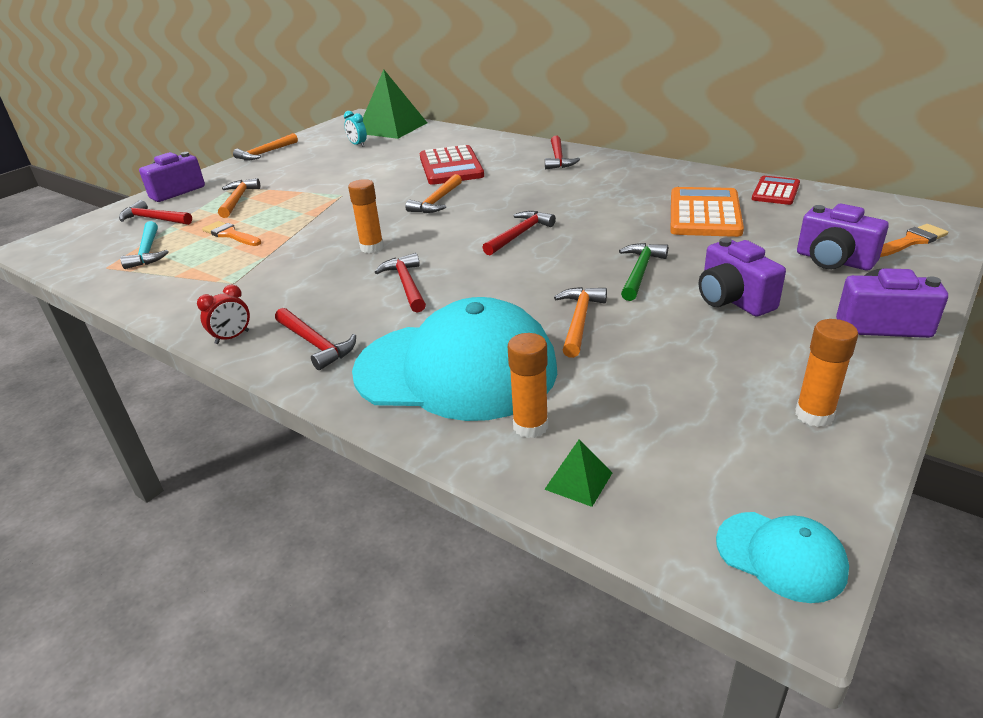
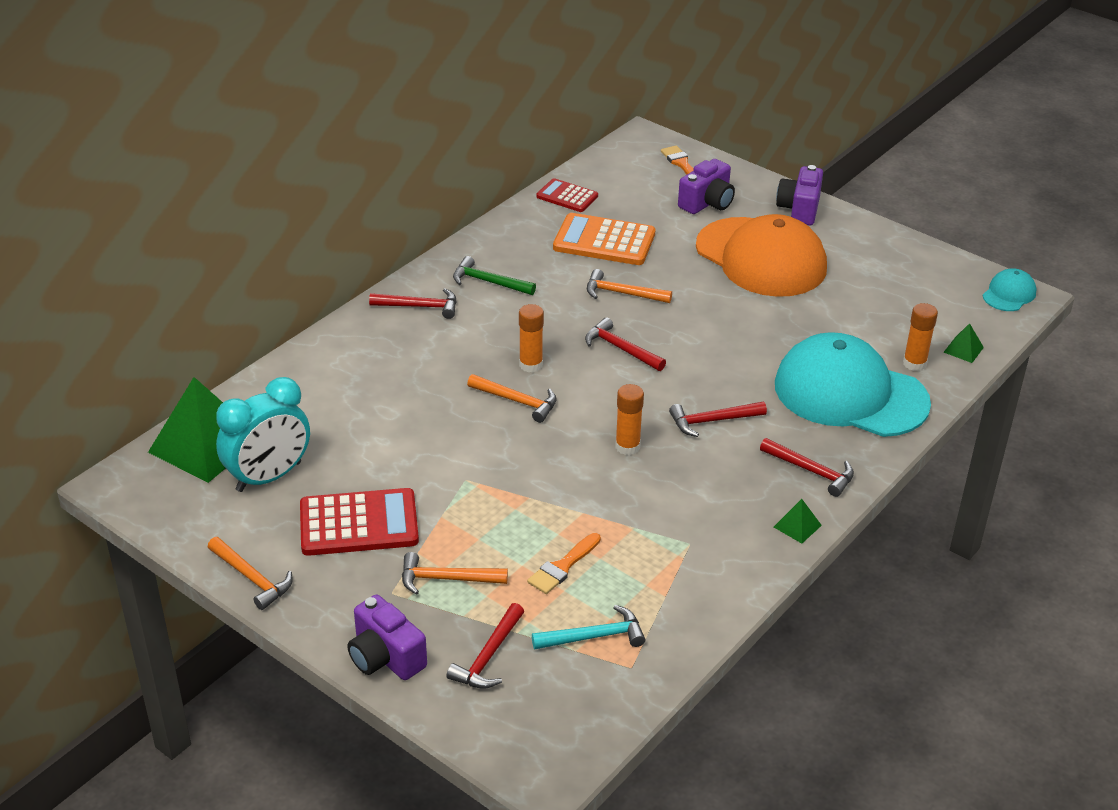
camera: 90 degrees left, 5 degrees up
(232, 337) = (797, 526): red clock -> green pyramid
(315, 344) = (811, 471): red hammer -> red hammer turned 75 degrees clockwise
(358, 145) = (269, 477): turquoise clock -> turquoise clock, size x2.26
(451, 167) = (407, 389): red calculator -> red calculator (359, 523)
(456, 370) = (850, 394): turquoise cap -> turquoise cap turned 75 degrees counterclockwise
(579, 321) = (785, 330): orange hammer -> orange hammer (622, 293)
(640, 272) = (710, 291): green hammer -> green hammer (488, 282)
(733, 300) = (761, 258): purple camera -> orange cap
(814, 415) = (897, 258): orange glue stick -> orange glue stick (531, 365)

